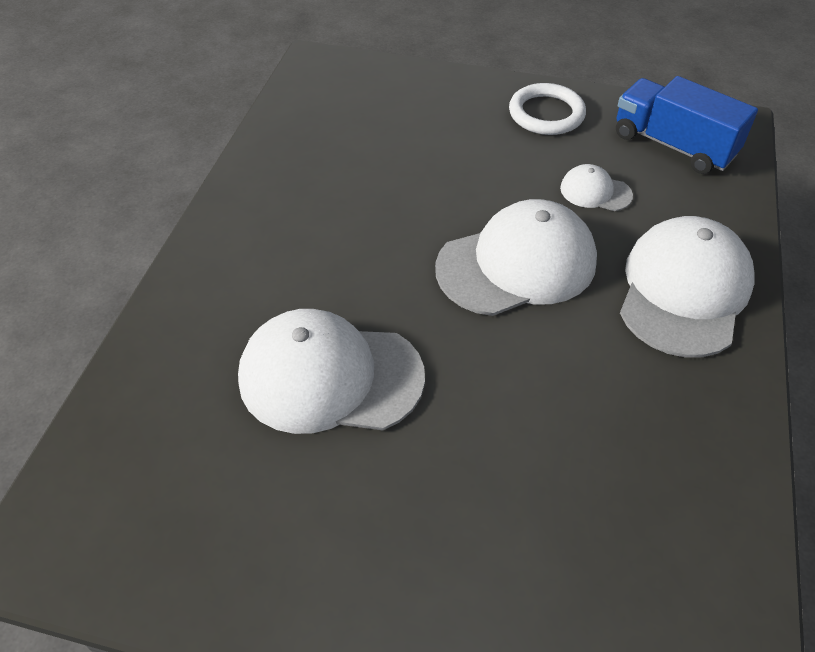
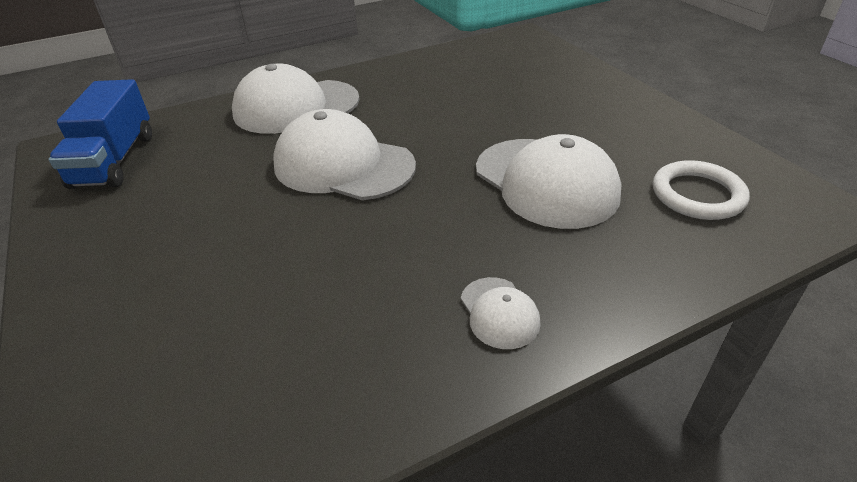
camera: 130 degrees left, 10 degrees down
(546, 114) = (101, 240): white ring -> white ring (697, 195)
(595, 192) = (217, 169): white cap -> white cap (499, 313)

